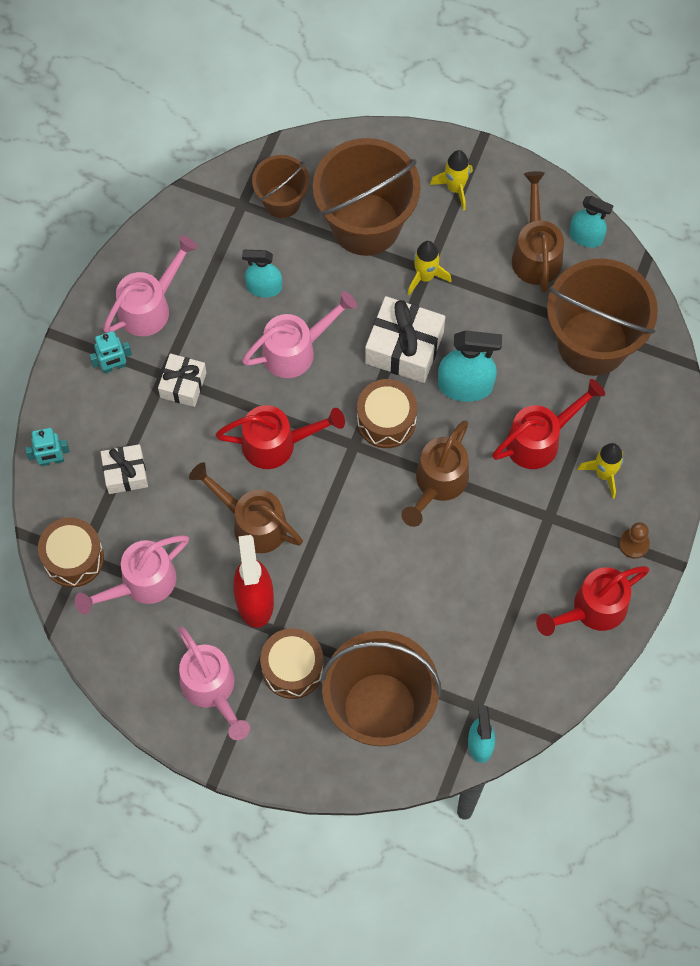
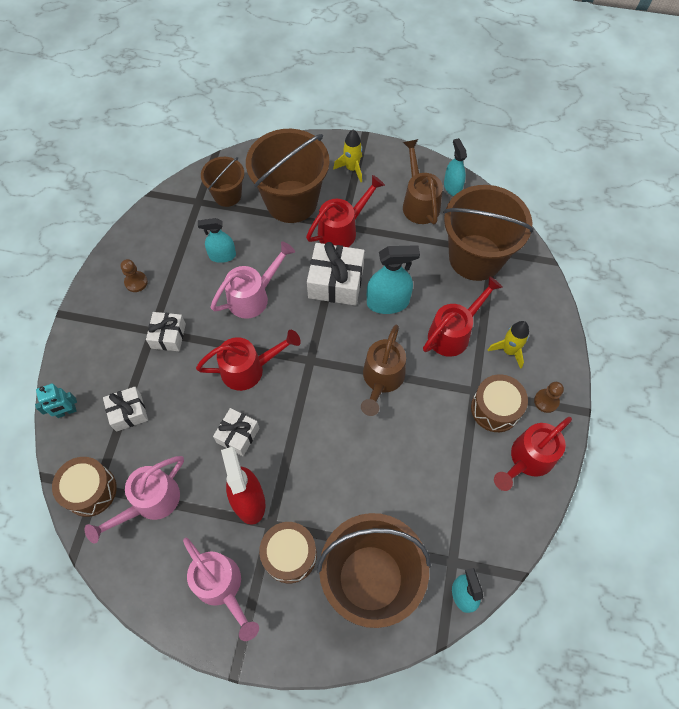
camera: 10 degrees left, 5 degrees down
(114, 366) = (111, 330): turquoise robot -> none
(150, 306) = (136, 282): pink watering can -> brown pawn
(252, 523) = (238, 435): brown watering can -> white gift
(386, 420) = (332, 337): brown drum -> brown drum (495, 408)
(425, 276) = (342, 230): yellow rocket -> red watering can
(586, 237) = (452, 187): turquoise spray bottle -> turquoise spray bottle turned 120 degrees counterclockwise

